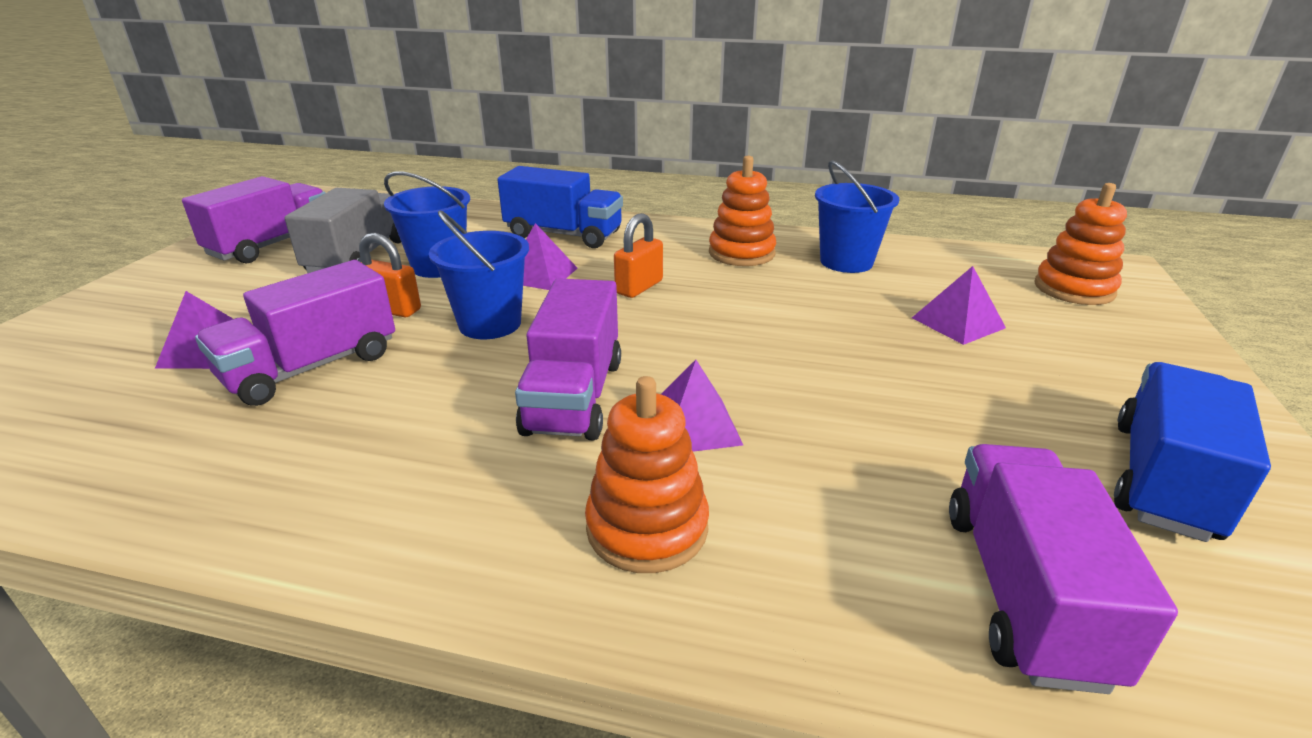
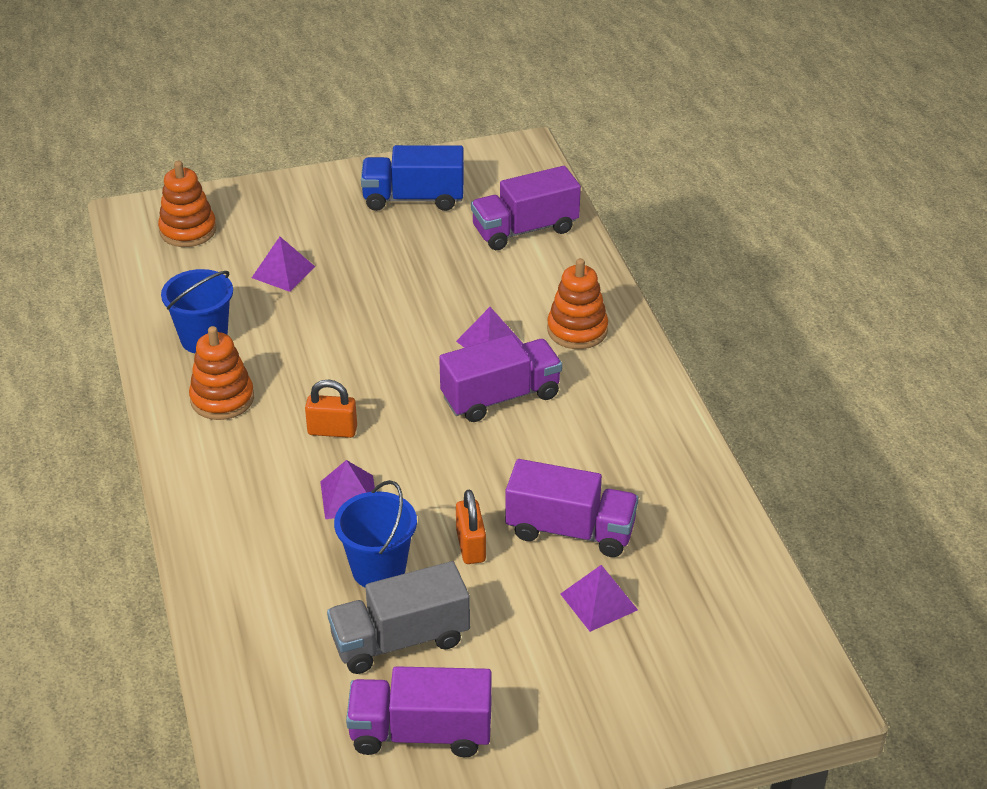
camera: 120 degrees left, 10 degrees up
(490, 324) = (449, 479): blue bucket -> none
(563, 235) = (250, 527): blue truck -> none

